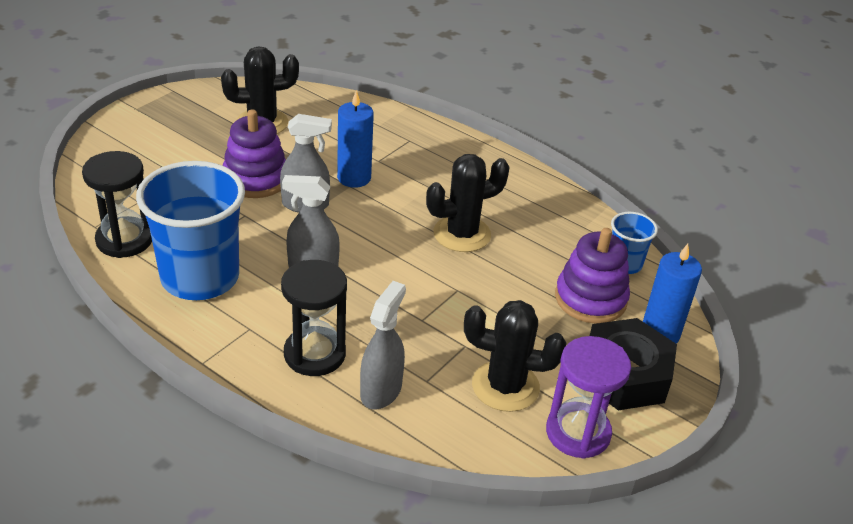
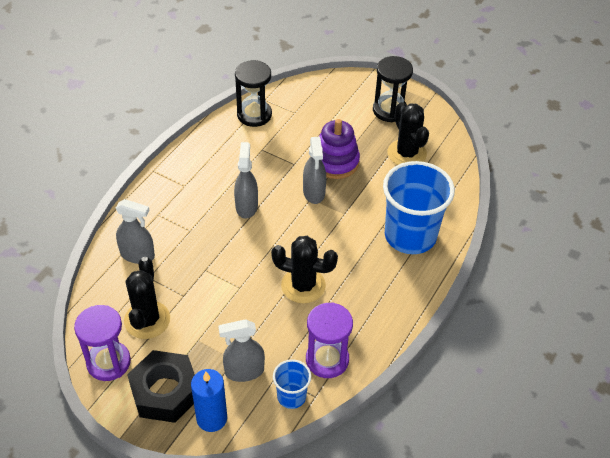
camera: 85 degrees right, 10 degrees up
(200, 277) = (226, 155): blue cup -> blue cup (410, 235)
(314, 354) = (165, 219): black hourglass -> black hourglass (389, 110)
(354, 178) = (354, 214): blue candle -> none
(462, 234) = (303, 285): black cactus -> black cactus turned 45 degrees counterclockwise
(573, 230) = (327, 360): none -> purple hourglass
(590, 299) = (244, 371): purple stacking toy -> grey spray bottle

